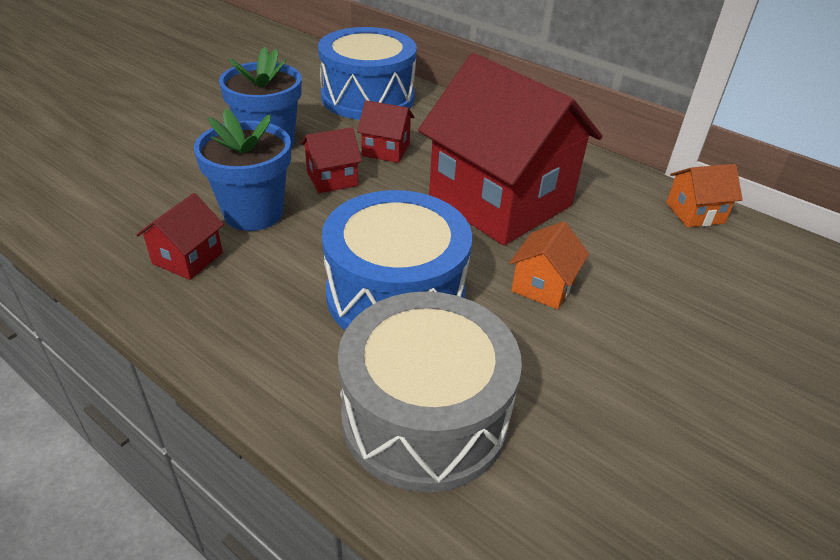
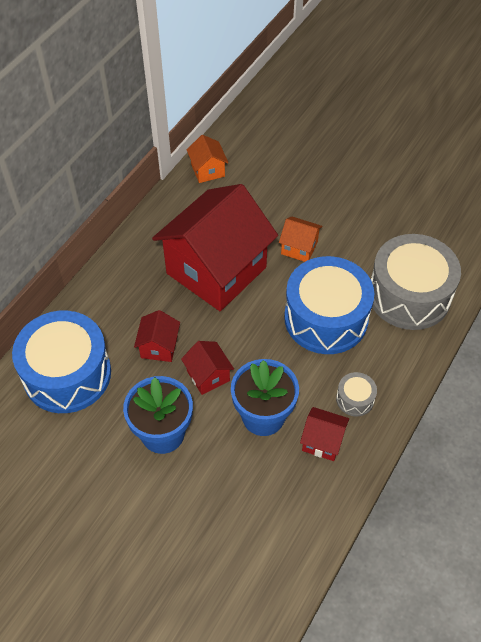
camera: 95 degrees left, 15 degrees up
(237, 302) = (355, 399): none -> grey drum

